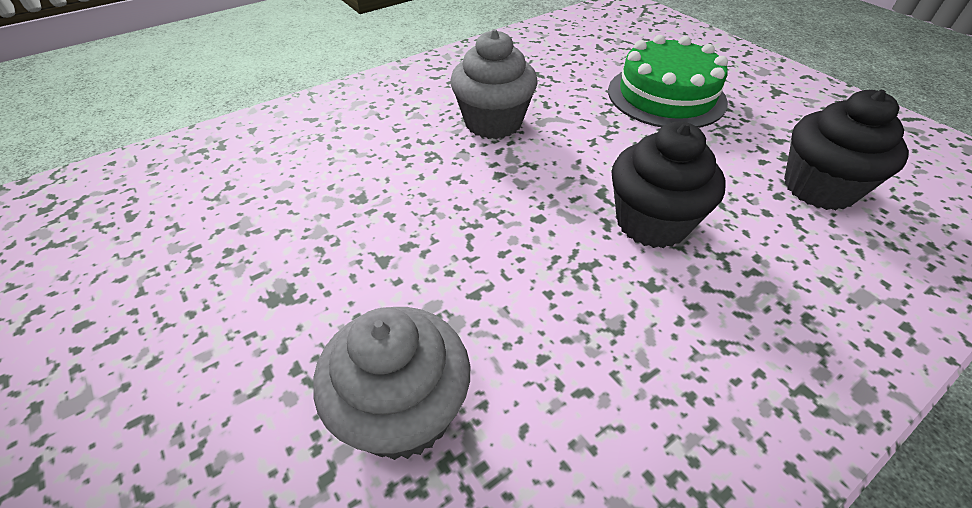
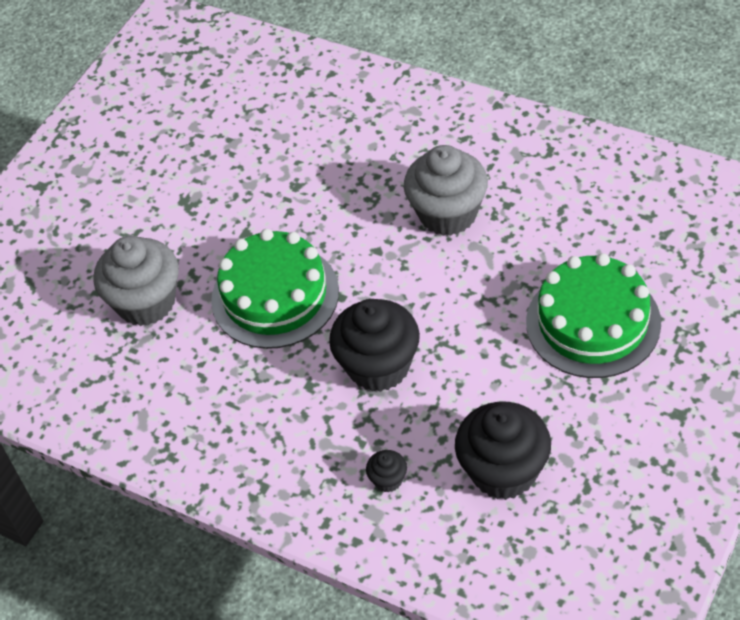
camera: 70 degrees right, 5 degrees up
(499, 268) = (275, 296): none -> green cake
(815, 268) = (388, 480): none -> black cupcake

